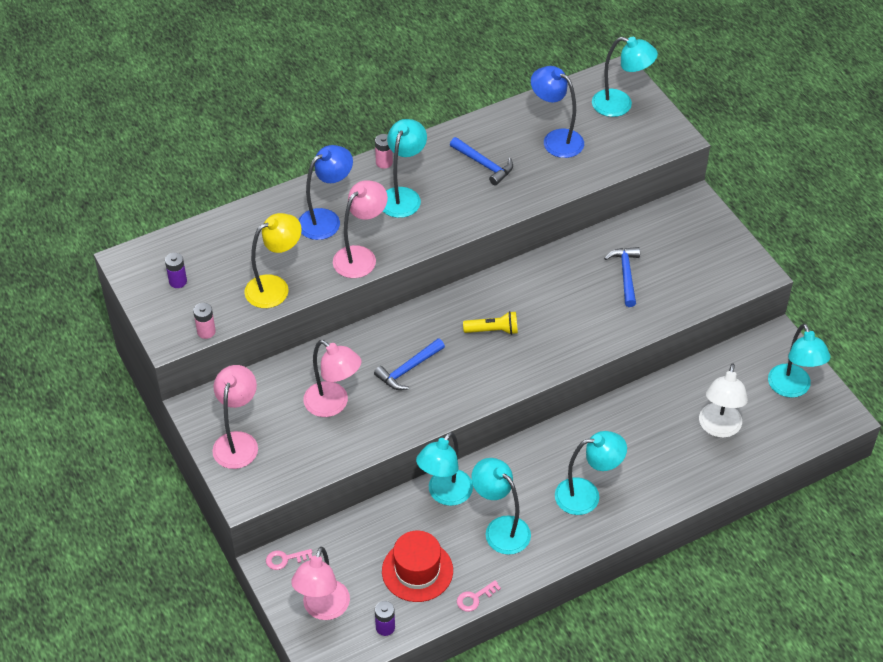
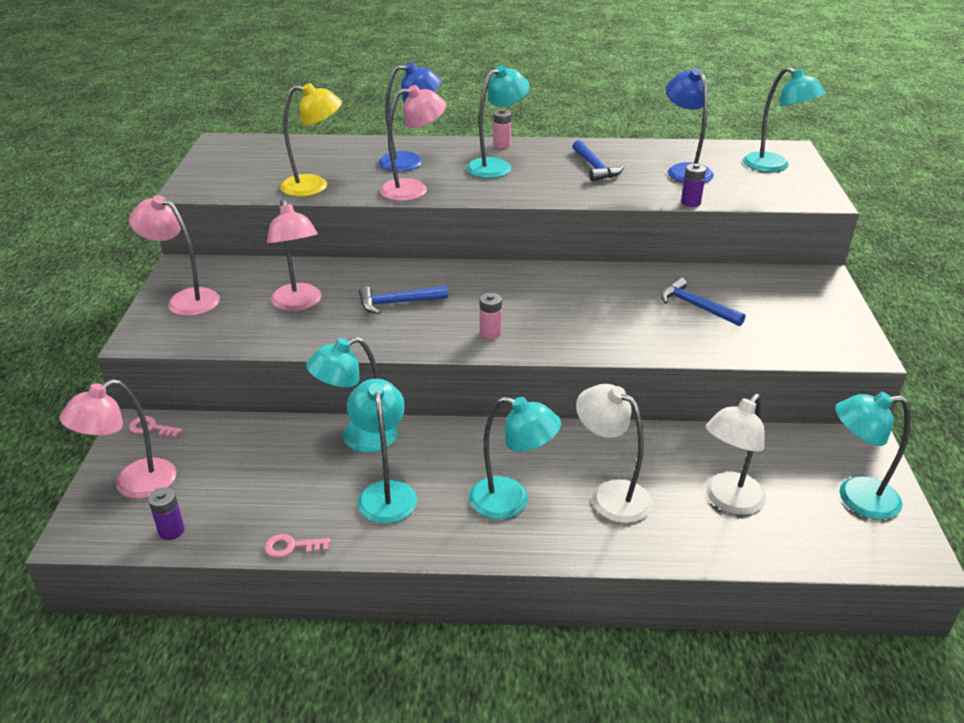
camera: 30 degrees right, 15 degrees down
(178, 281) = (241, 162): purple battery -> purple battery (690, 202)
(206, 332) = (221, 194): pink battery -> pink battery (490, 333)
(238, 442) = (185, 300): pink lamp -> pink lamp turned 105 degrees counterclockwise
(417, 571) = (260, 493): red hat -> none
(493, 330) = (511, 303): yellow flashlight -> none
(625, 275) = (695, 306): blue hammer -> blue hammer turned 75 degrees counterclockwise
(645, 459) = (610, 495): none -> white lamp
(792, 388) = (856, 498): turquoise lamp -> turquoise lamp turned 75 degrees clockwise

